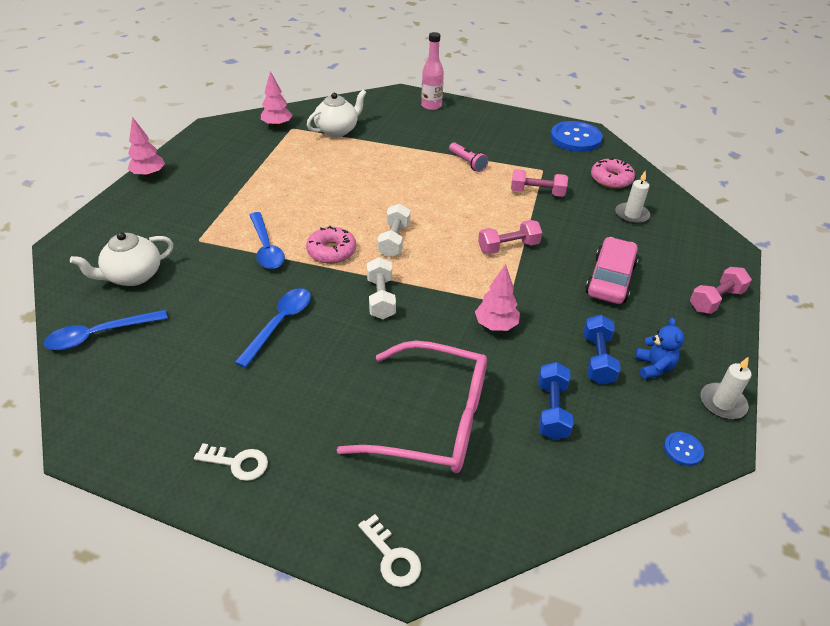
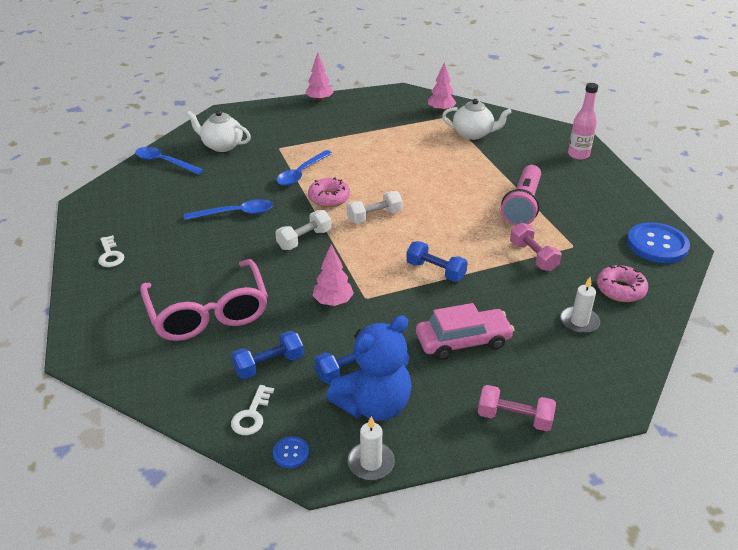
camera: 55 degrees right, 5 degrees down
(392, 557) = (84, 344): white key -> white key (251, 415)
(467, 163) = (522, 206): pink flashlight -> pink flashlight, size x1.86
(508, 247) = (435, 271): pink dumbbell -> blue dumbbell
(653, 367) = (374, 405): blue teddy bear -> blue teddy bear, size x2.00

